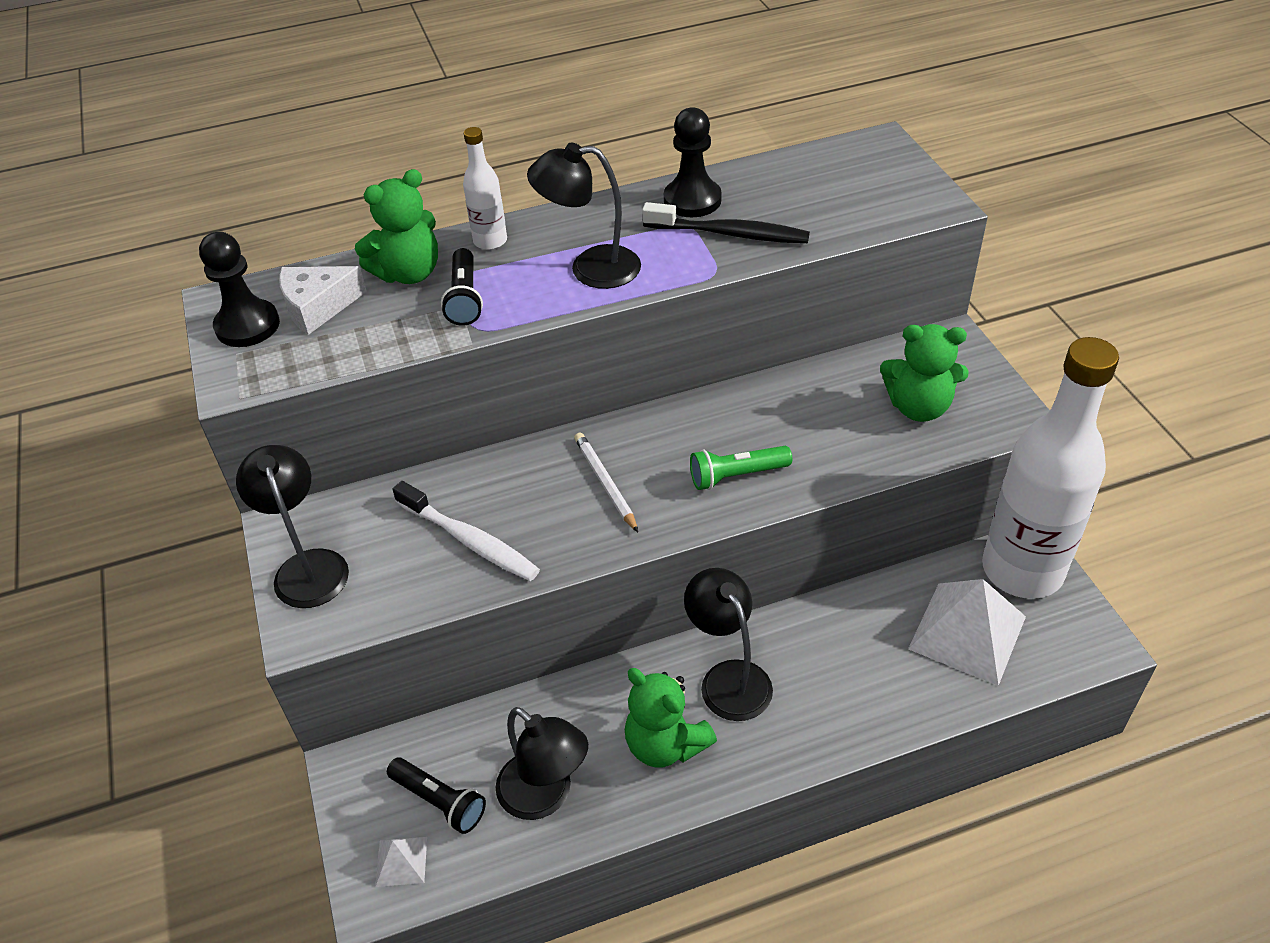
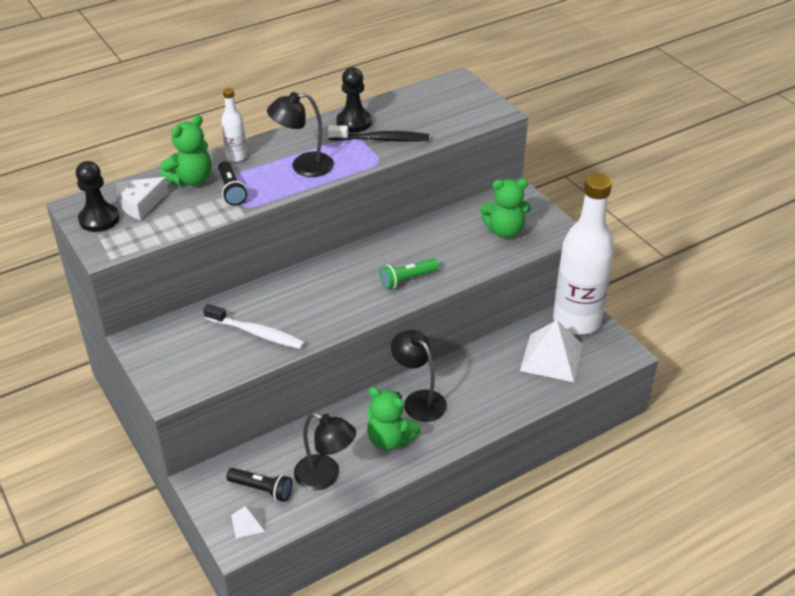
camera: 15 degrees left, 5 degrees down
(308, 566) = (160, 359): black lamp -> none
(605, 483) = (330, 292): white pencil -> none

